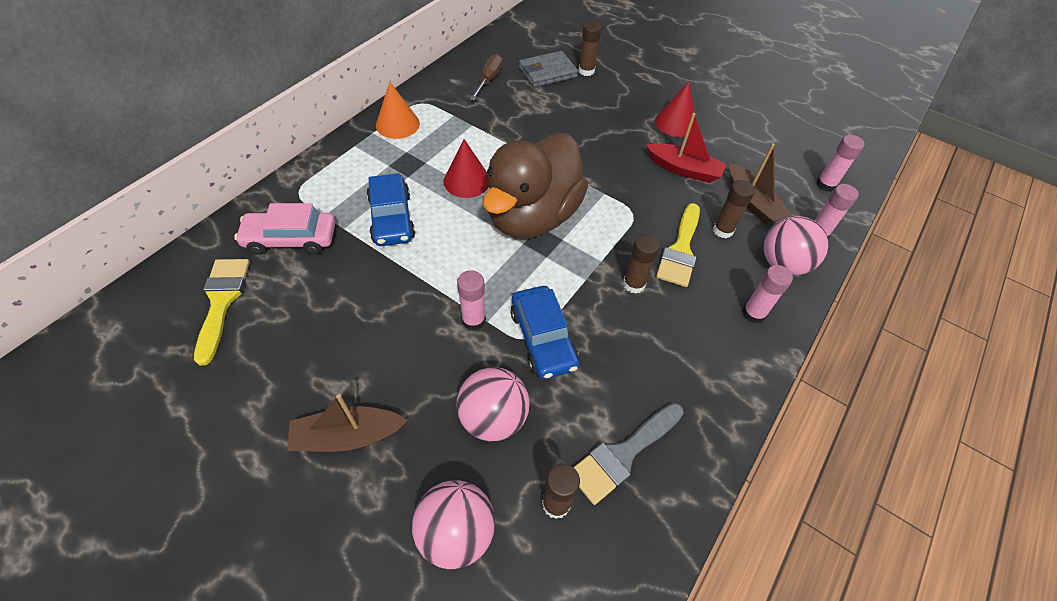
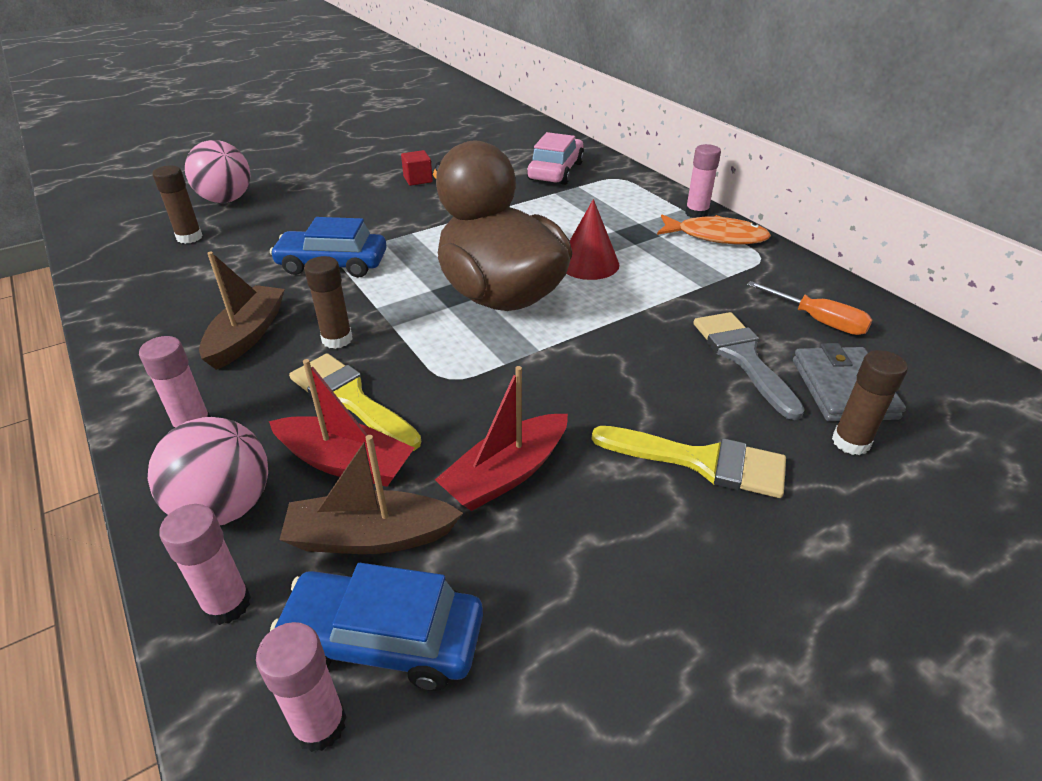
camera: 115 degrees right, 15 degrees down
(222, 301) = (505, 146): yellow brush -> yellow brush (701, 461)
(340, 350) = (418, 179): none -> red cube
(348, 436) = (341, 175): brown boat -> brown boat (247, 335)
(391, 218) = (553, 214): blue car -> blue car (384, 639)
(397, 124) = (716, 236): orange cone -> orange fish
(473, 320) = (390, 234): pink glue stick -> pink glue stick (696, 213)
(489, 79) = (819, 321): brown screwdriver -> orange screwdriver
(493, 418) = (287, 226): pink ball -> none
(623, 454) = (179, 276): grey brush -> grey brush (742, 357)
(676, 123) = (645, 519): red cone -> none
(723, 230) = (345, 463): brown glue stick -> red boat

